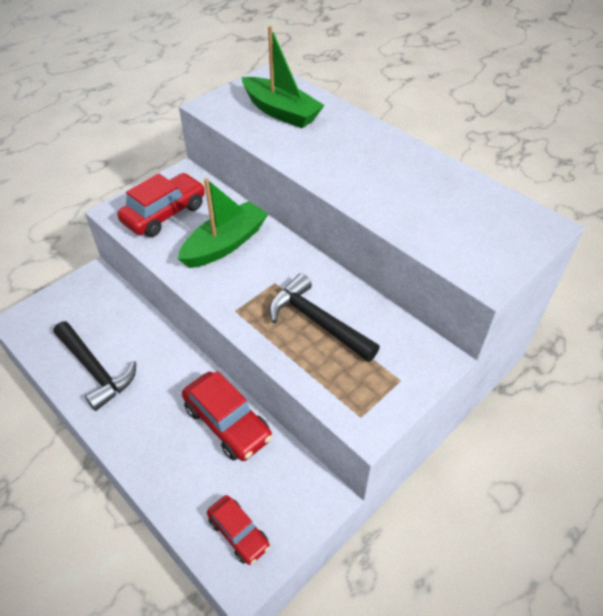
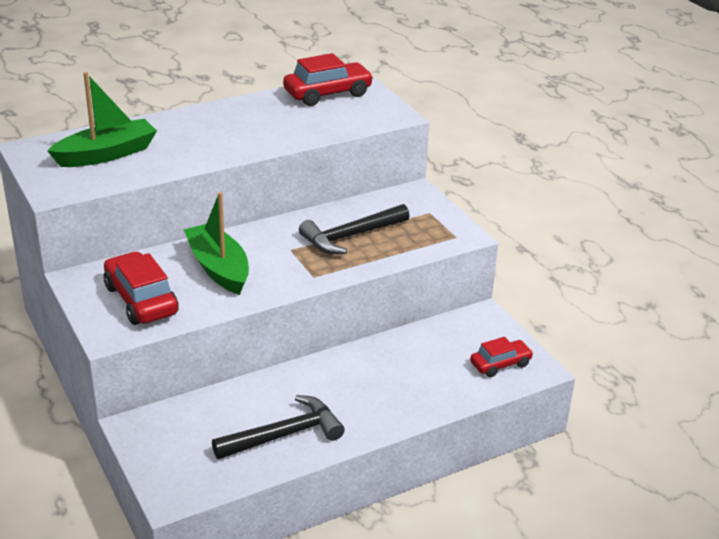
camera: 75 degrees left, 15 degrees down
(227, 423) = (391, 354): red car -> red car (328, 94)

